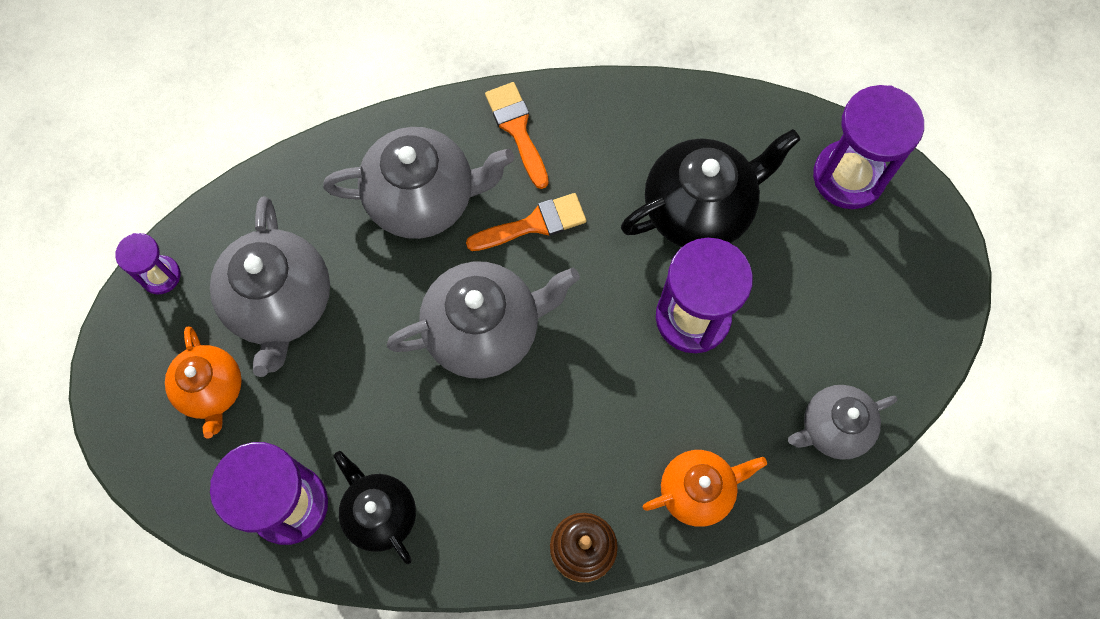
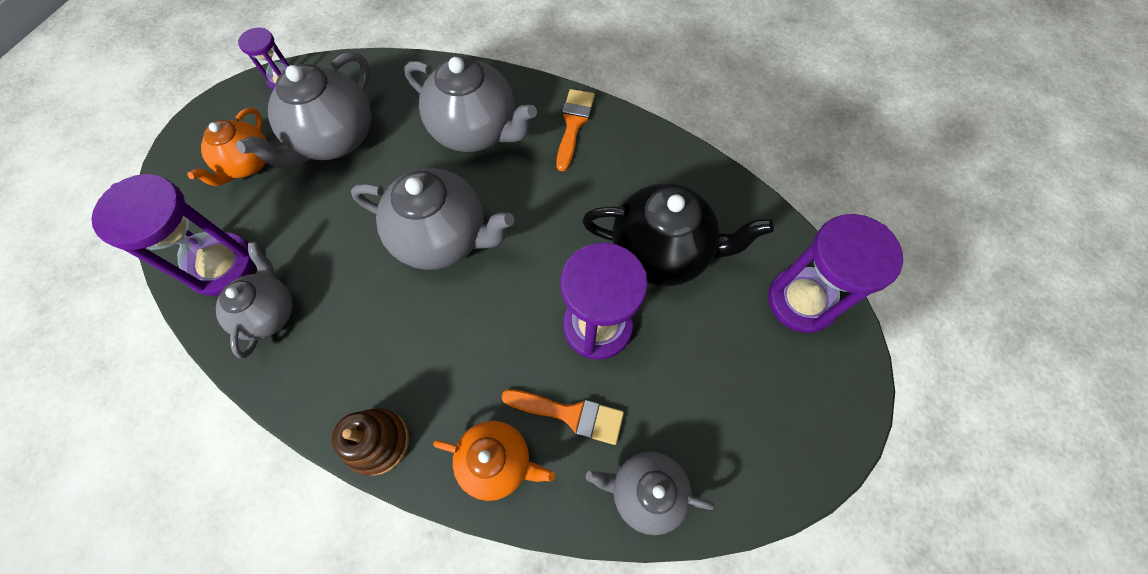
camera: 35 degrees right, 5 degrees down
(380, 513) = (269, 313): black teapot -> grey teapot
(534, 224) = (535, 190): orange brush -> orange brush (570, 414)

